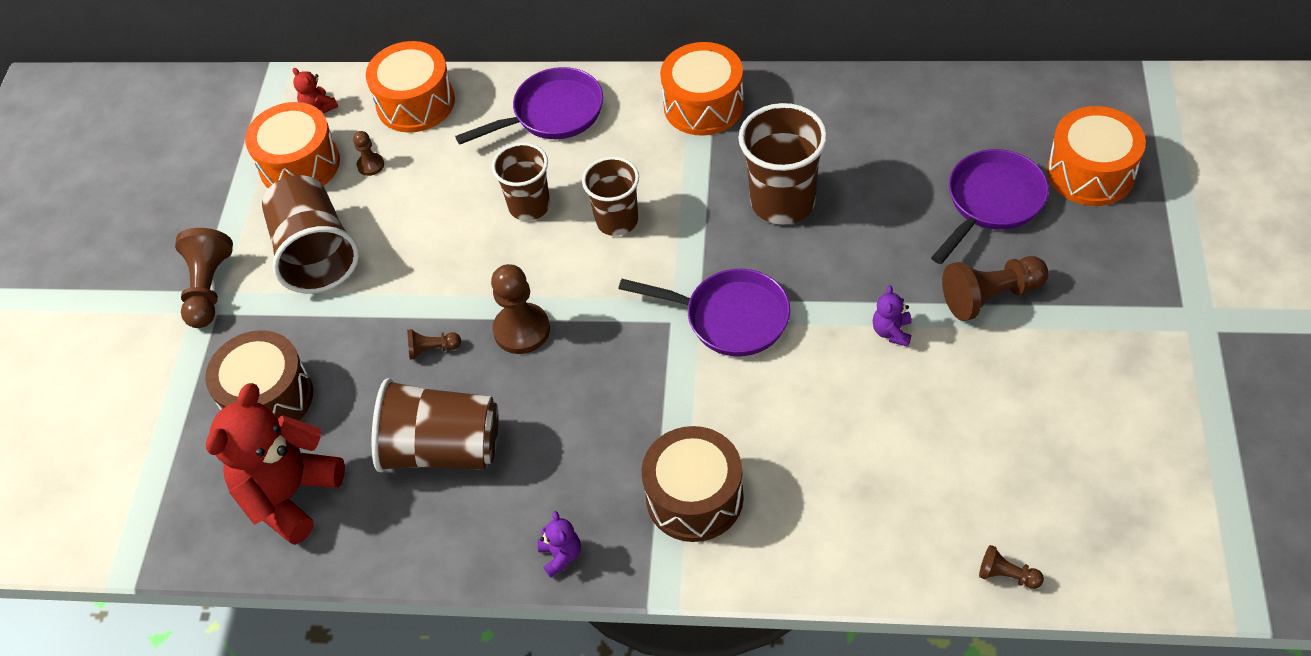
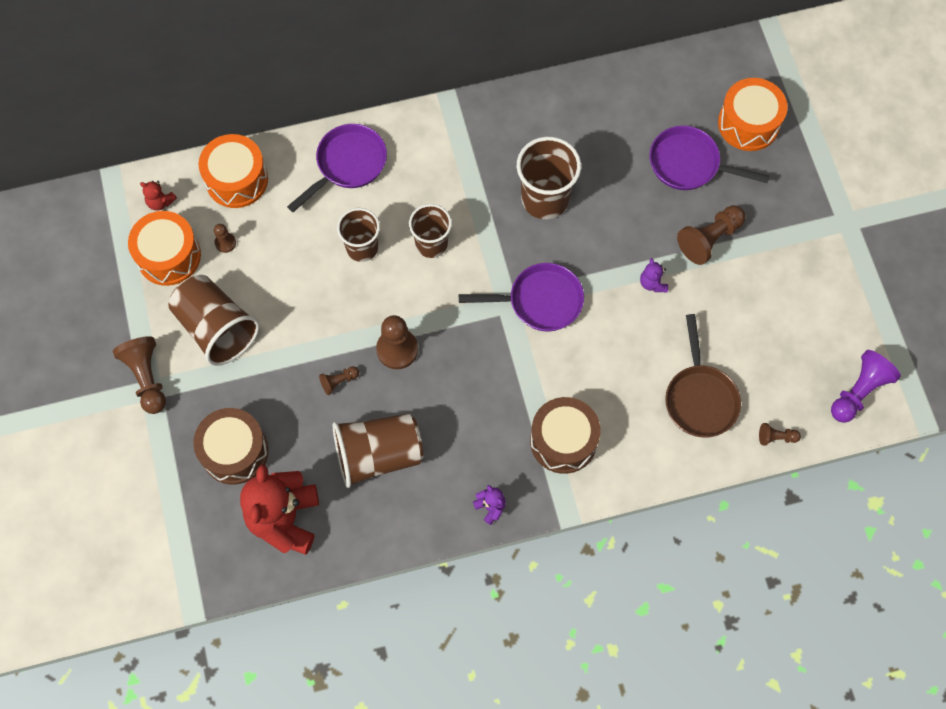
camera: 25 degrees left, 15 degrees up
(703, 105) = (459, 130): orange drum -> none
(909, 493) = (700, 398): none -> brown pan
(992, 202) = (689, 164): purple pan -> purple pan turned 90 degrees counterclockwise
(1155, 546) = (859, 392): none -> purple pawn

